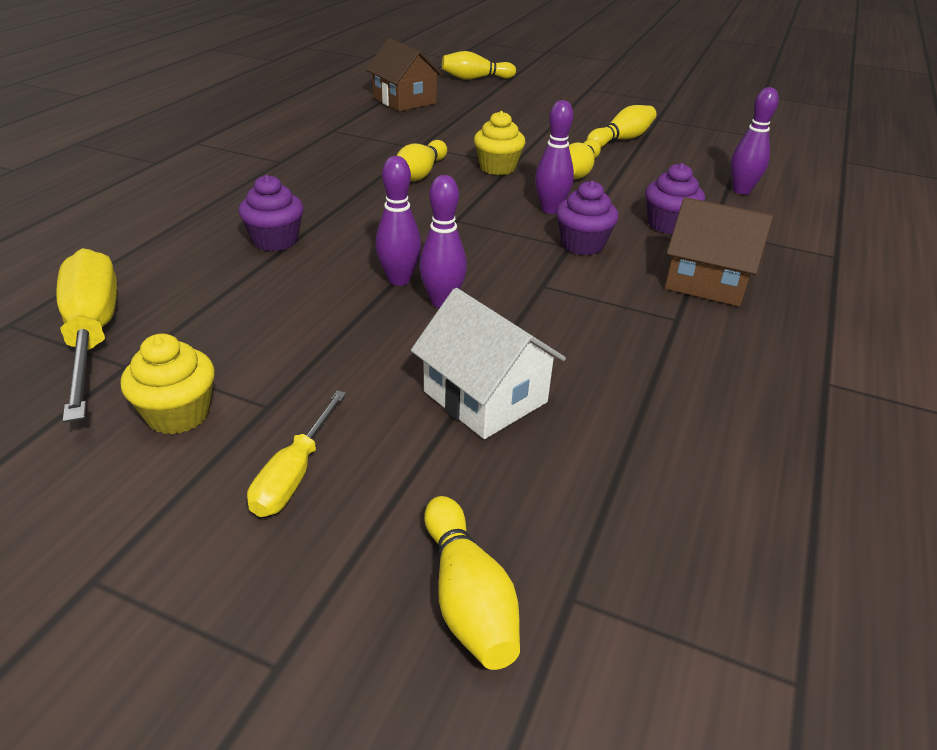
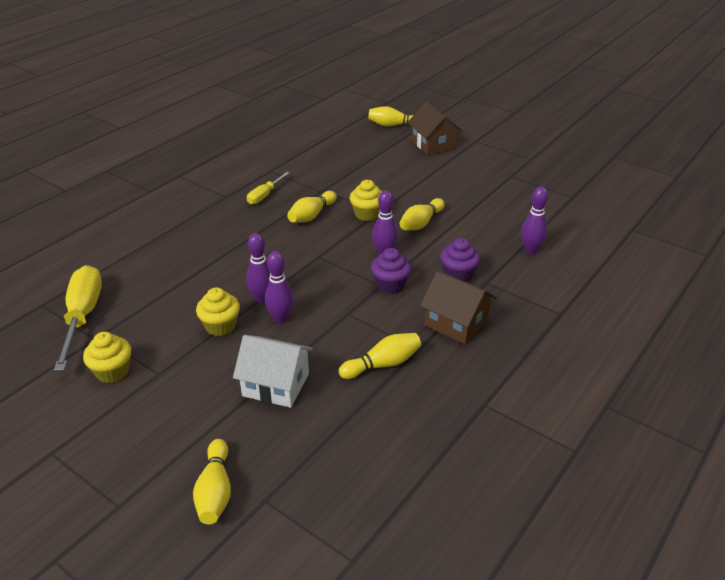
camera: 15 degrees right, 0 degrees up
(275, 241) = (200, 262): purple cupcake -> none
(294, 474) = (158, 414): yellow screwdriver -> yellow screwdriver (265, 195)
(348, 323) = (220, 326): none -> yellow cupcake
(404, 100) = (331, 145): brown house -> brown house (433, 144)
(485, 397) = (275, 385): white house -> white house turned 45 degrees counterclockwise
(621, 139) = (470, 194): yellow bowling pin -> yellow bowling pin (383, 364)

